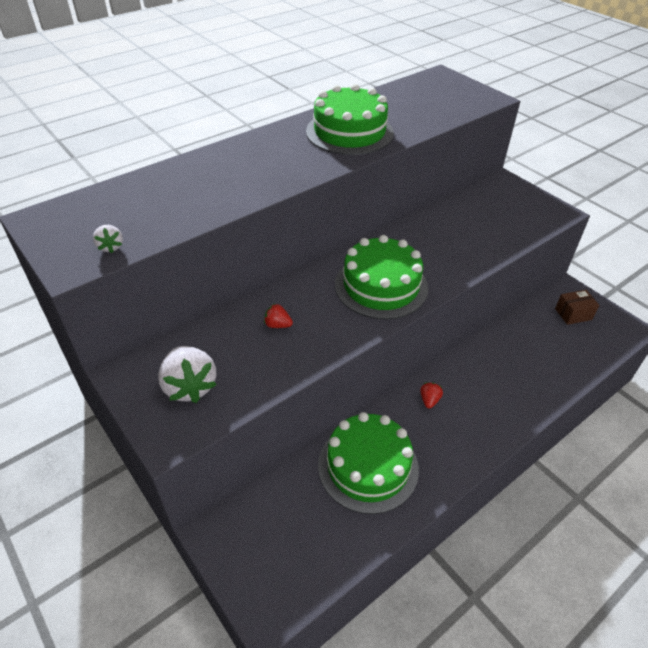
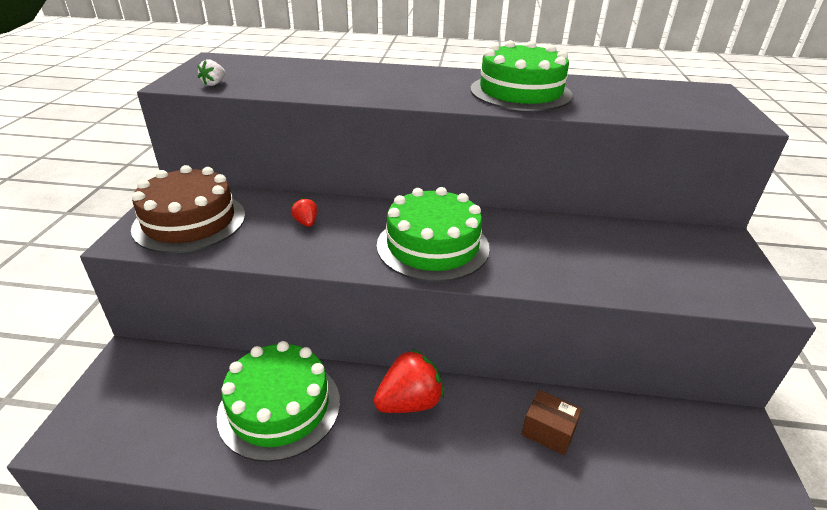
camera: 45 degrees right, 10 degrees down
(190, 386) = (189, 221): white strawberry -> brown cake
(429, 400) = (409, 402): red strawberry -> red strawberry, size x2.04
(573, 314) = (710, 454): brown box -> brown box (548, 431)

